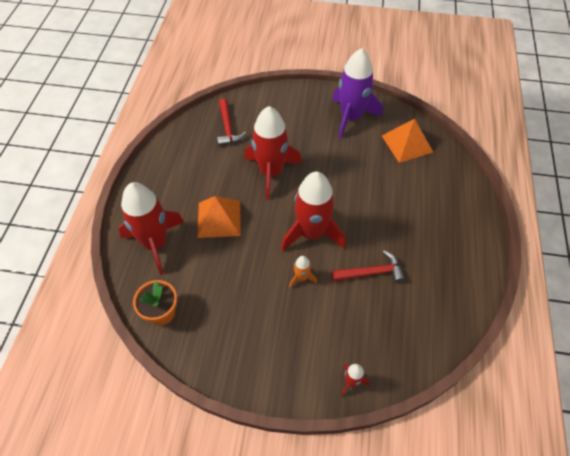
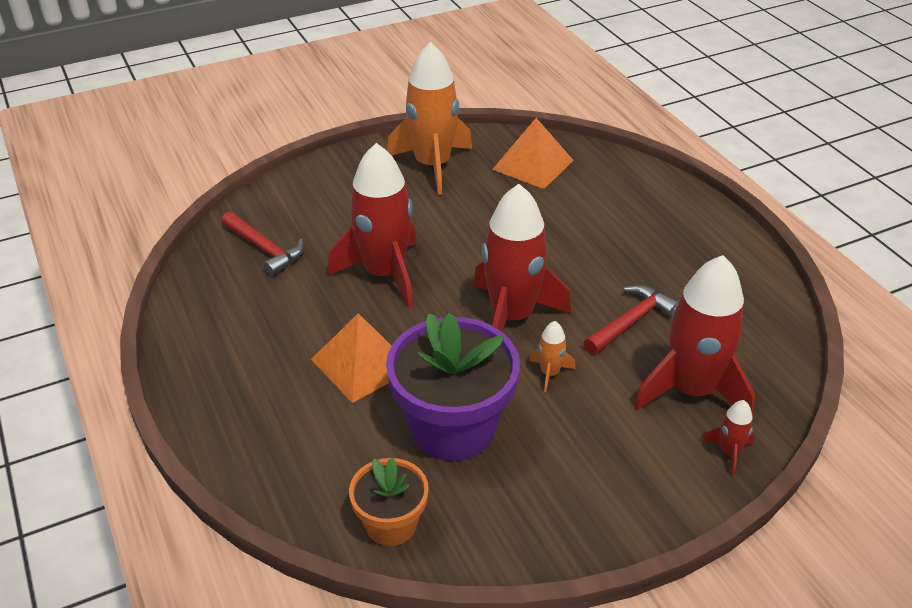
camera: 35 degrees left, 15 degrees down
(155, 243) = (293, 443): red rocket -> red rocket (691, 390)
(229, 279) = (453, 428): none -> purple flower pot
(351, 117) = (432, 165): purple rocket -> orange rocket

